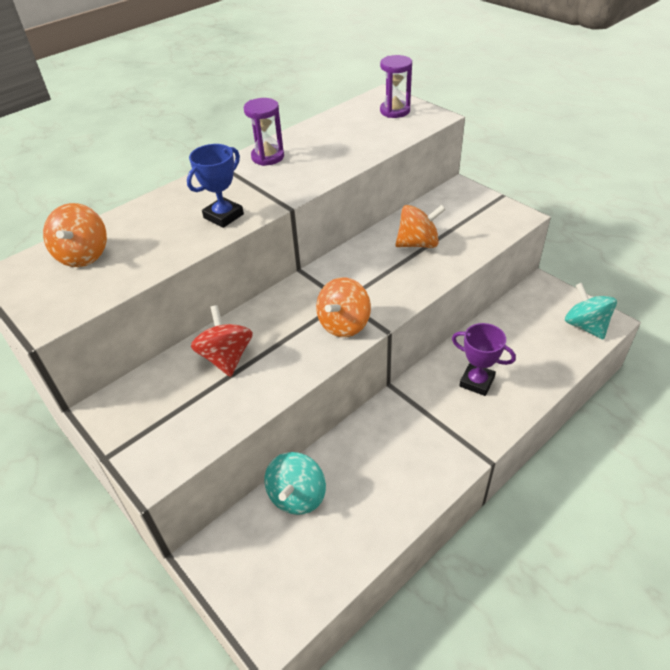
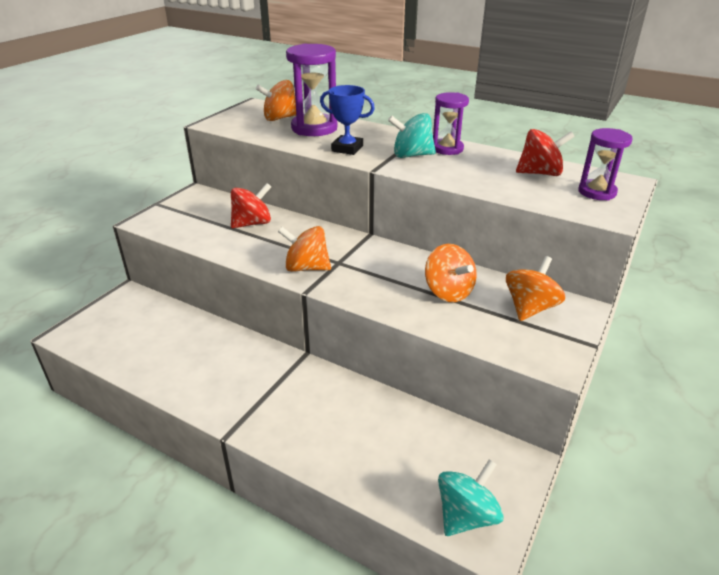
camera: 70 degrees right, 10 degrees down
(143, 231) = (314, 128): none -> purple hourglass
(297, 496) = (177, 323): turquoise spinning top -> turquoise spinning top (411, 155)
(348, 125) = (540, 173): none -> red spinning top
(453, 209) = (530, 308): none -> orange spinning top
(476, 382) = (329, 415): purple trophy -> none

